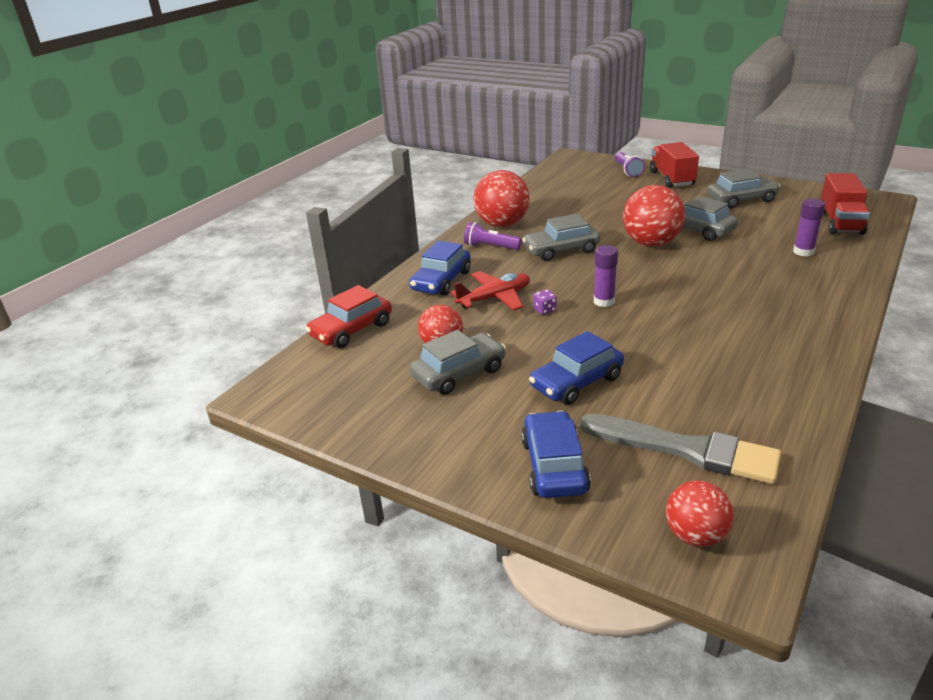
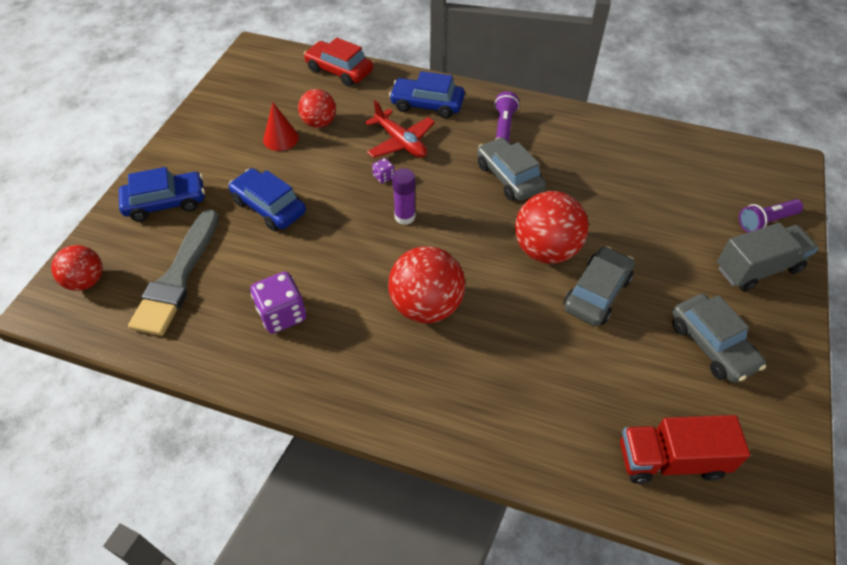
camera: 75 degrees right, 20 degrees up
(459, 373) = (281, 138): grey car -> red cone
(502, 224) = (559, 127): red ball -> red ball (426, 306)
(672, 178) = (757, 268): red truck -> grey truck
(735, 374) = (282, 314): none -> purple dice
(803, 252) = (560, 401): purple glue stick -> none

